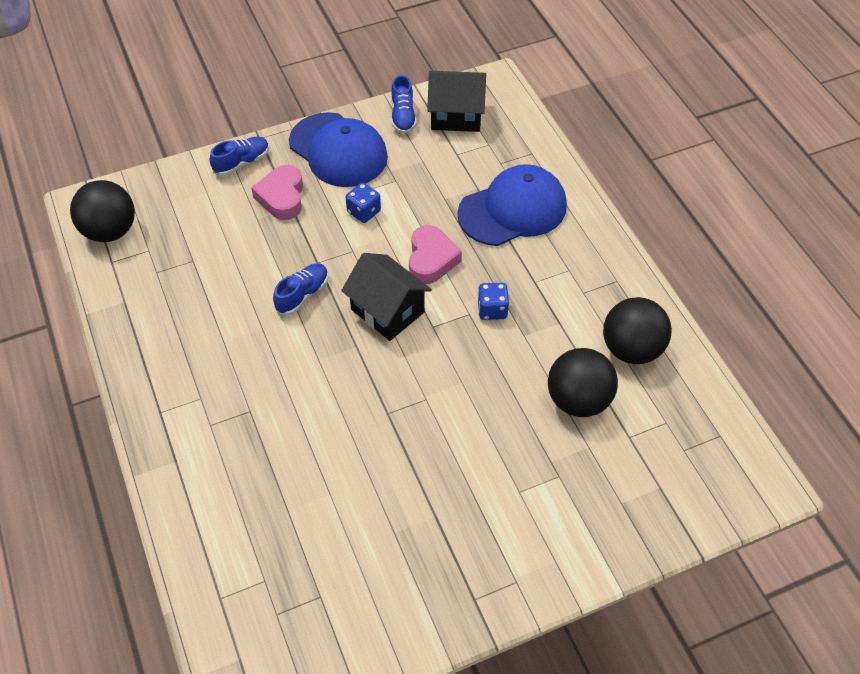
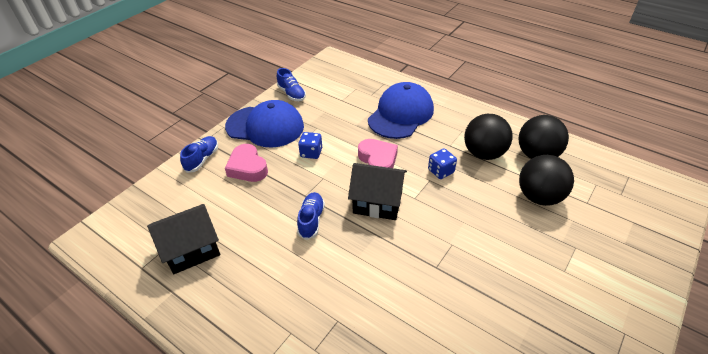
camera: 30 degrees left, 10 degrees down
(110, 231) = (126, 246): black ball -> black ball (484, 153)
(456, 116) = (324, 82): black house -> black house (192, 249)

